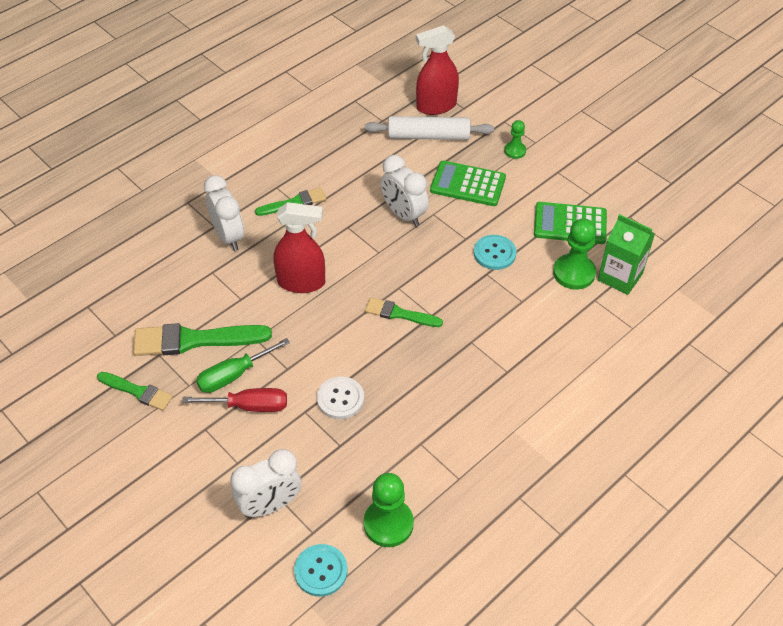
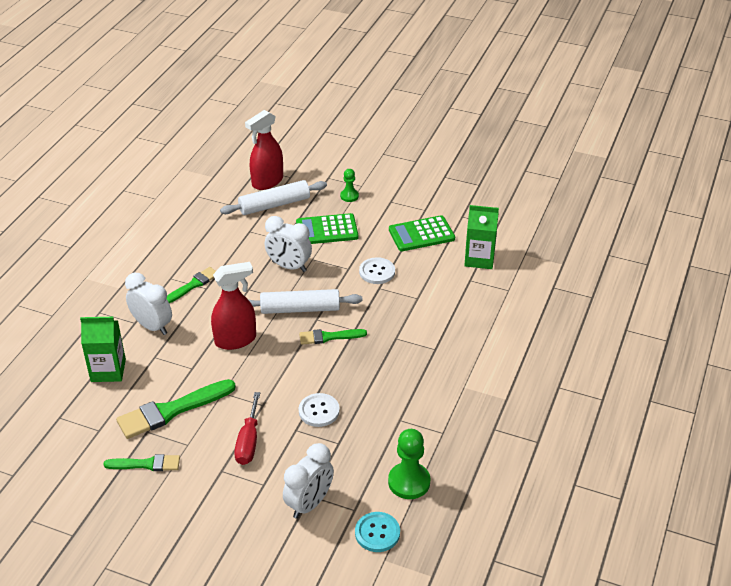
camera: 25 degrees left, 10 degrees down
(160, 271) = (108, 370): none -> green carton
(233, 375) = (221, 424): green screwdriver -> none
(249, 406) = (248, 441): red screwdriver -> red screwdriver turned 120 degrees clockwise
(387, 269) = (300, 309): none -> white rolling pin
(494, 253) = (377, 272): turquoise button -> white button
(574, 273) = (444, 267): green pawn -> none

